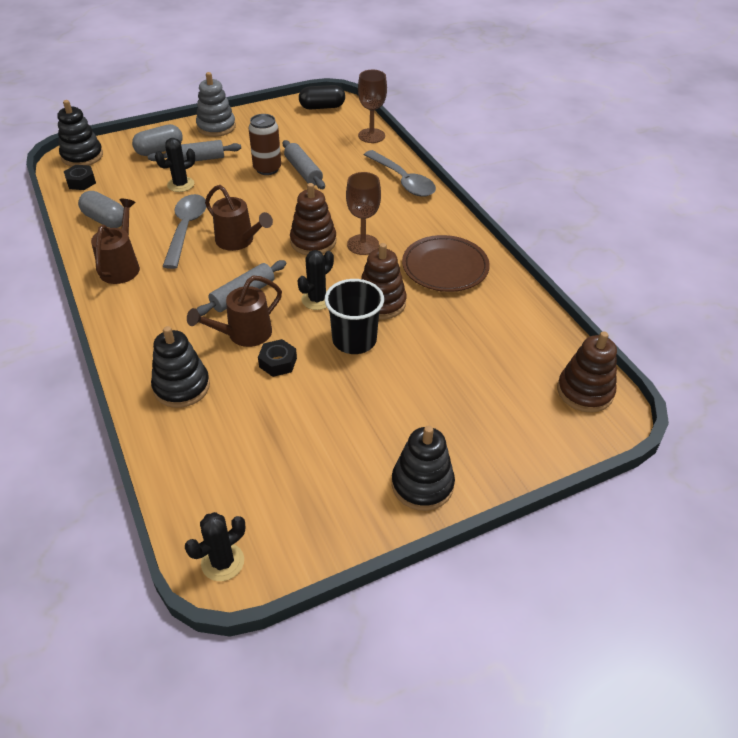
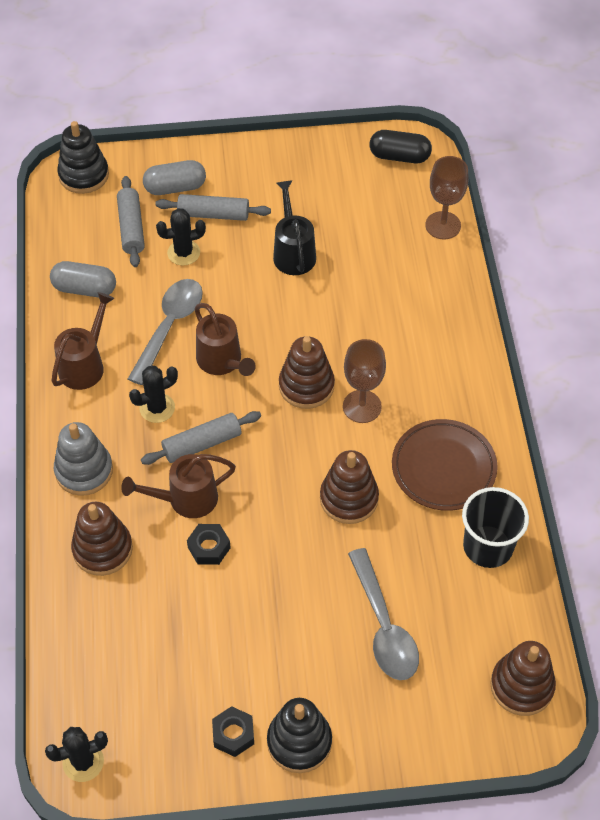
camera: 20 degrees right, 10 degrees up
(81, 182) = (72, 219): black nut -> black nut (233, 734)
(105, 220) = (85, 288): grey capsule -> grey capsule turned 45 degrees counterclockwise
(181, 387) = (102, 549): black stacking toy -> brown stacking toy
(216, 127) = (255, 161): grey stacking toy -> grey stacking toy (84, 471)
(267, 169) = (293, 252): brown can -> black watering can
(303, 171) = (335, 267): grey rolling pin -> grey rolling pin (131, 227)
(317, 299) = (280, 473): black cactus -> black cactus (157, 408)
(354, 340) = (300, 542): black cup -> black cup (488, 546)
(403, 181) = (451, 315): grey spoon -> grey spoon (384, 626)

